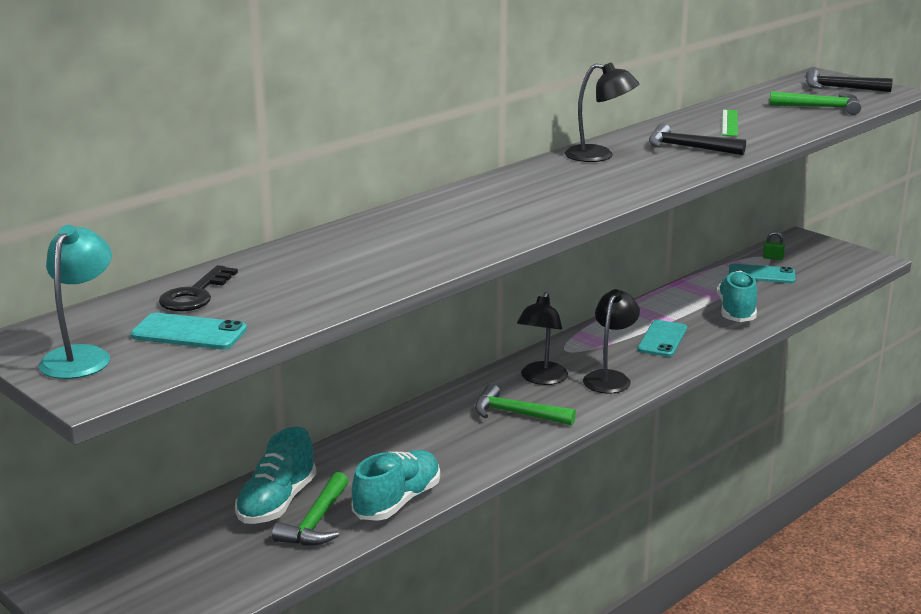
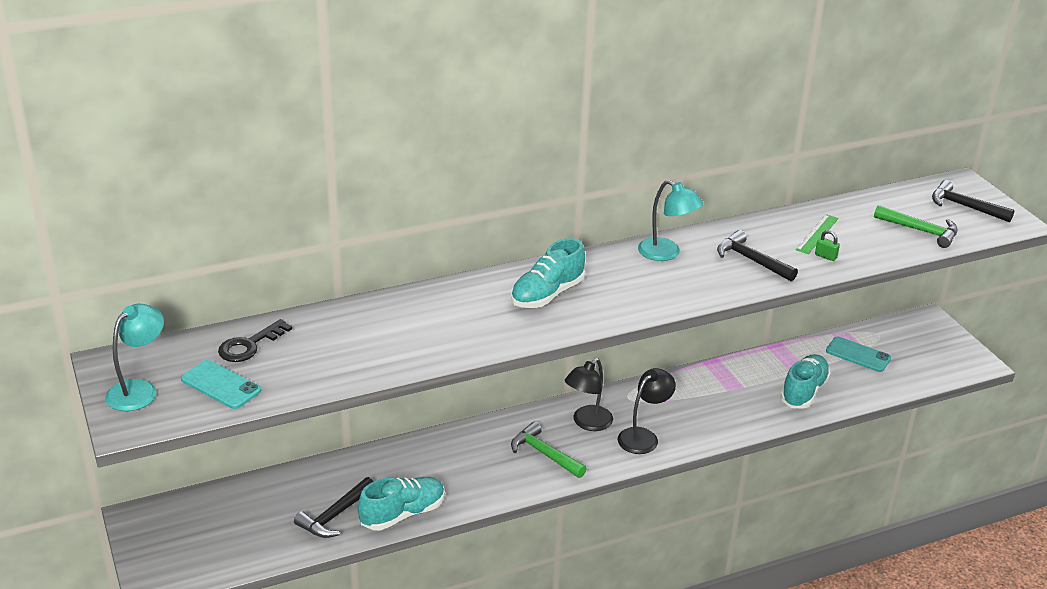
camera: 20 degrees right, 10 degrees up
(277, 503) = (318, 489): turquoise shoe -> turquoise shoe (547, 294)
(316, 522) = (335, 515): green hammer -> black hammer
(599, 156) = (666, 253): black lamp -> turquoise lamp
(662, 339) = (716, 406): turquoise phone -> none
(773, 258) = (883, 337): green padlock -> green padlock (825, 256)

